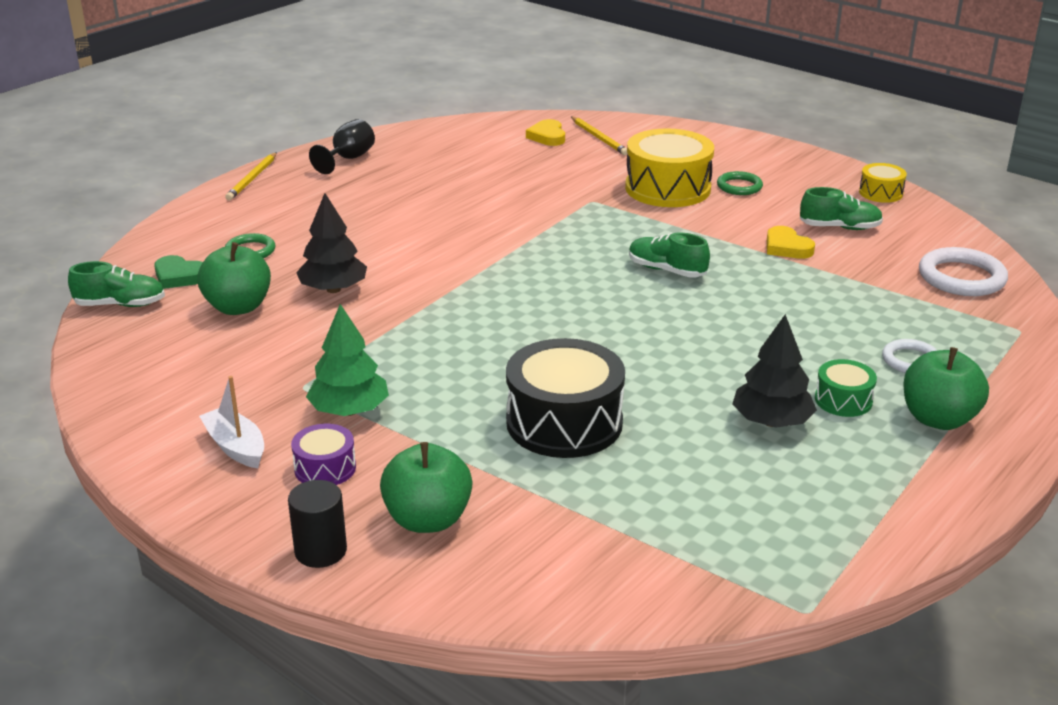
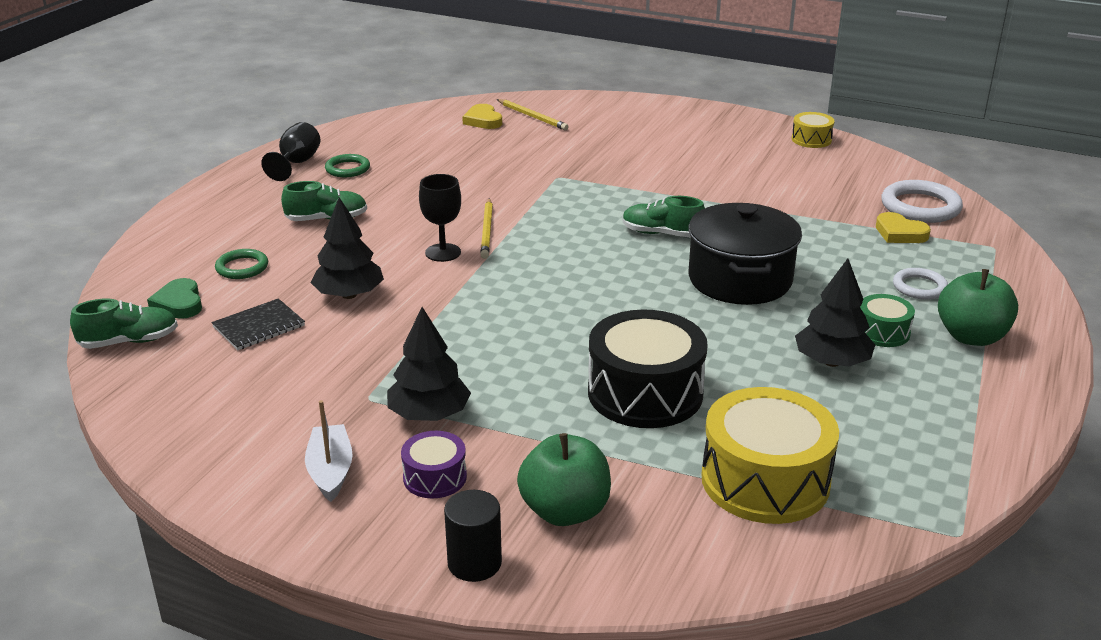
camera: 15 degrees left, 0 degrees up
(179, 276) = (179, 303): green heart -> green heart turned 60 degrees clockwise
(236, 447) = (330, 471): white boat -> white boat turned 45 degrees clockwise
(238, 307) = (259, 326): green apple -> black notebook
(252, 179) = (206, 194): yellow pencil -> yellow pencil (487, 231)
(349, 410) = (429, 414): green tree -> black tree
(441, 261) = (443, 252): none -> black goblet
(667, 188) = (621, 157): yellow drum -> yellow drum (765, 480)
(721, 327) = (740, 280): none -> black pot
(739, 186) = (685, 148): green ring -> green ring (347, 169)
(786, 247) = (757, 198): yellow heart -> yellow heart (900, 233)
(839, 227) = (793, 175): green shoe -> green shoe (327, 219)

